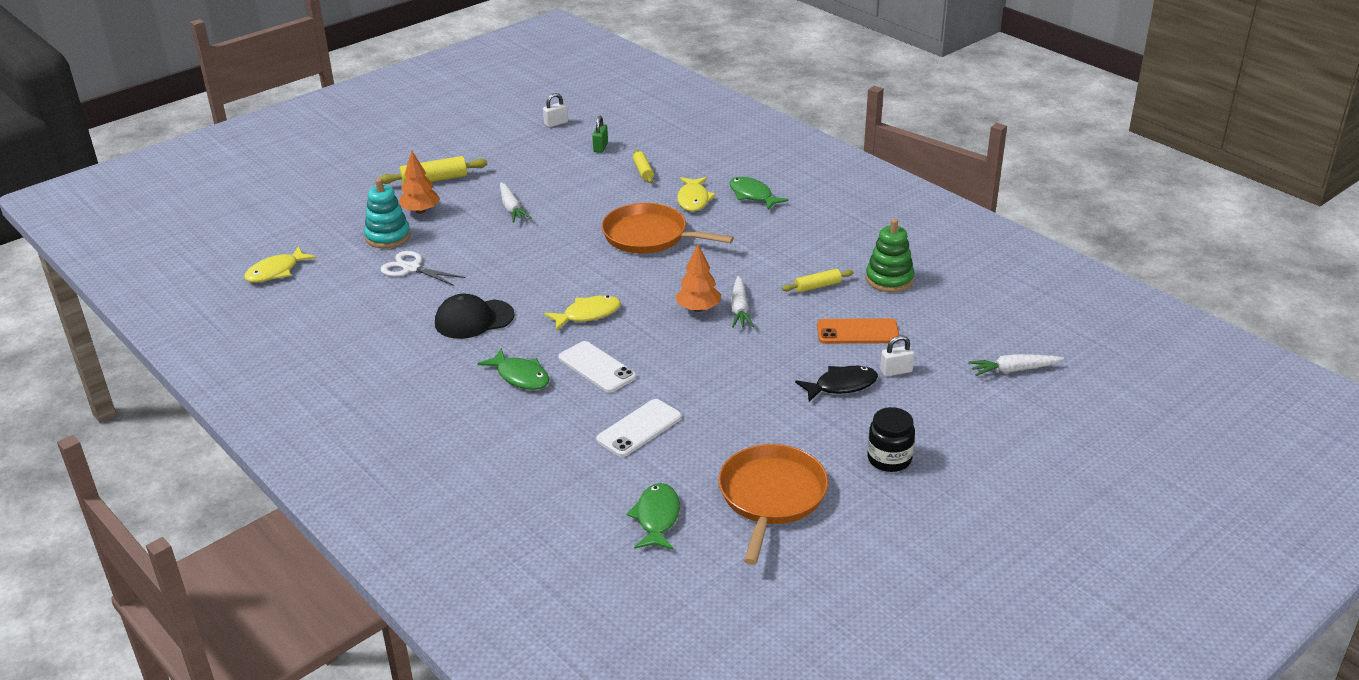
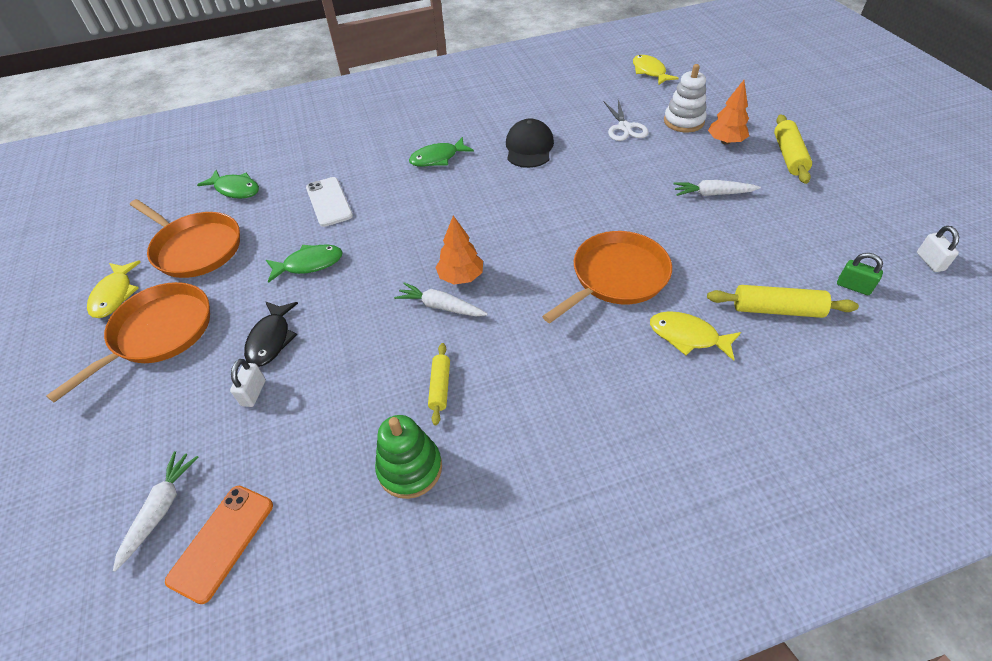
camera: 115 degrees right, 15 degrees up
(388, 237) = (683, 121): turquoise stacking toy -> white stacking toy
(411, 268) = (624, 127): white scissors -> white scissors turned 120 degrees clockwise
(588, 314) = (497, 206): yellow fish -> yellow fish (115, 295)
(596, 367) = (419, 196): white phone -> none
(643, 171) = (777, 310): yellow rolling pin -> yellow rolling pin, size x1.58
(752, 195) = (681, 400): green fish -> green fish (309, 264)
(857, 332) = (336, 388): orange phone -> orange phone (222, 542)
(889, 459) = (158, 333): black jar -> orange pan

